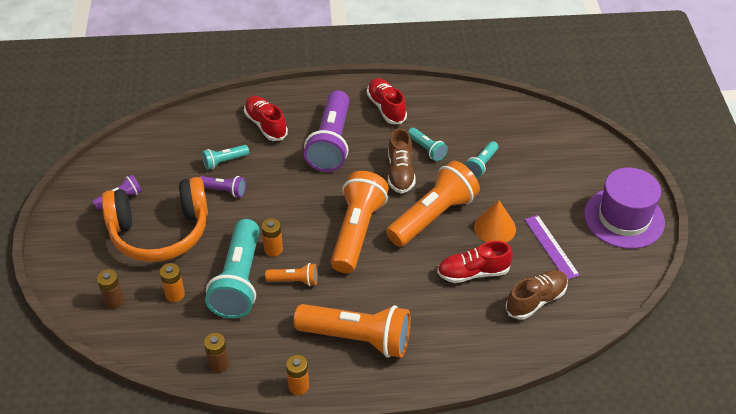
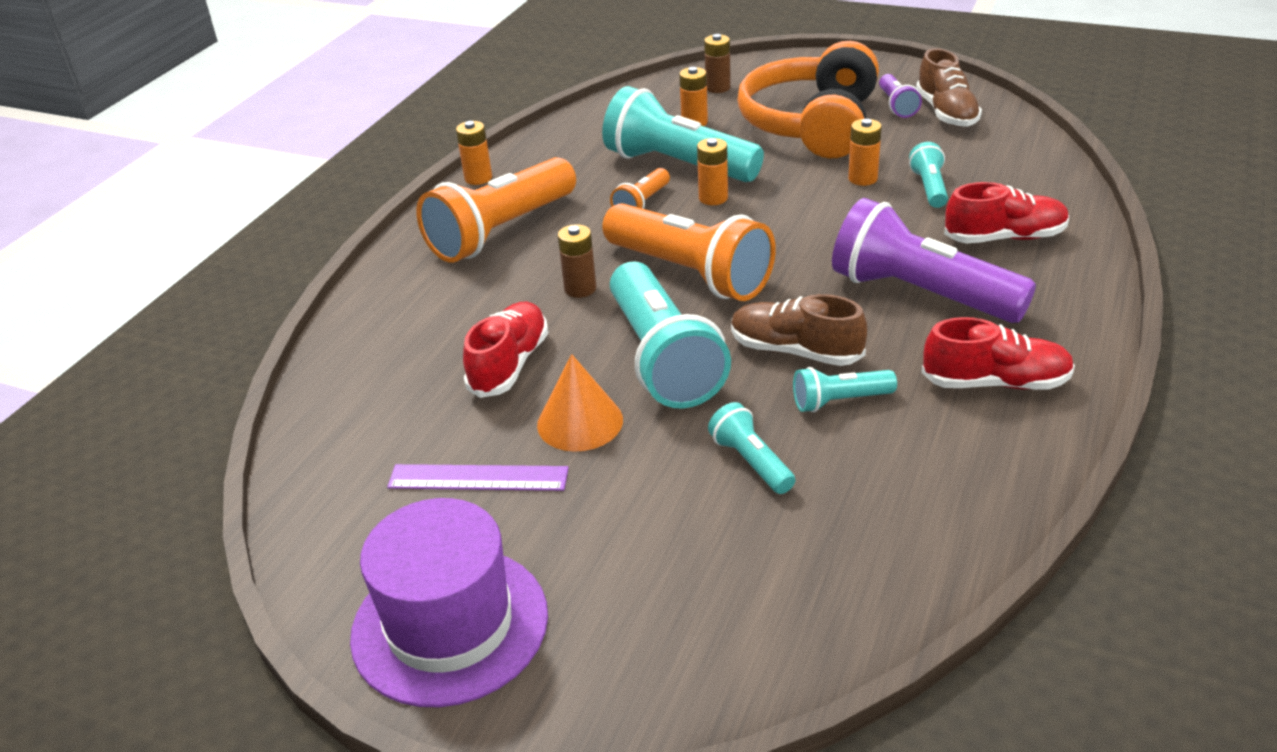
camera: 120 degrees right, 10 degrees down
(219, 364) = (563, 135): brown battery -> brown battery (580, 289)
(224, 190) = (862, 178): purple flashlight -> orange battery
(433, 216) = (663, 358): orange flashlight -> turquoise flashlight
(536, 300) = (394, 414): brown shoe -> brown shoe (946, 113)

